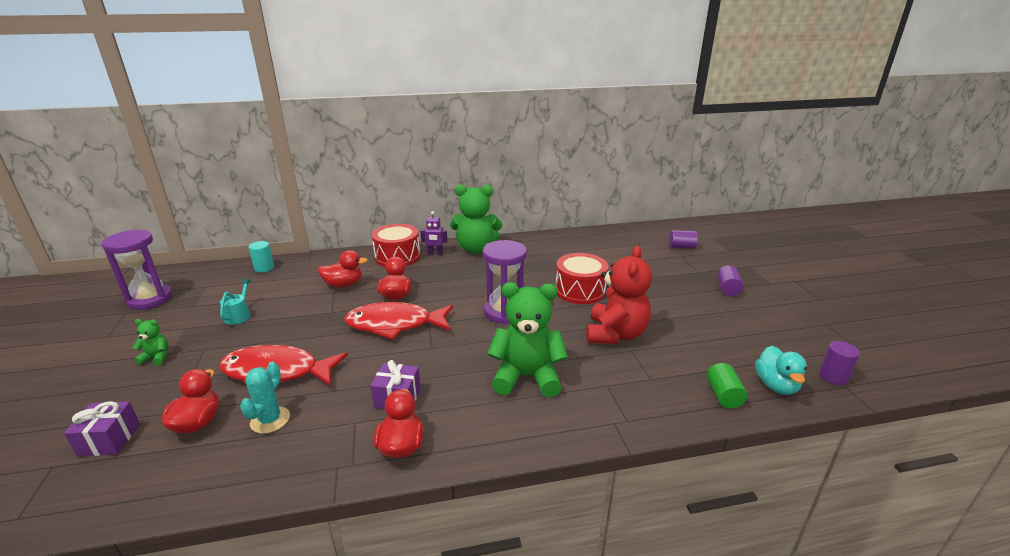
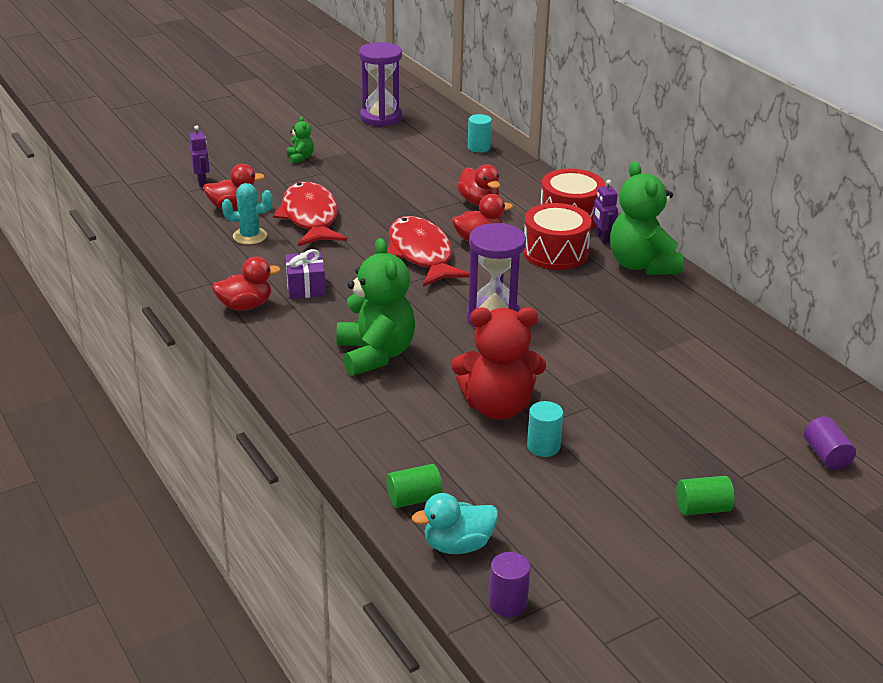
camera: 70 degrees right, 5 degrees up
(109, 439) = (202, 182): purple gift -> purple robot
(239, 315) = (383, 168): turquoise watering can -> none
(580, 290) = (590, 367): red drum -> red drum (555, 252)
(664, 326) = (543, 446): none -> turquoise cylinder
(727, 289) = (702, 508): purple cylinder -> green cylinder

